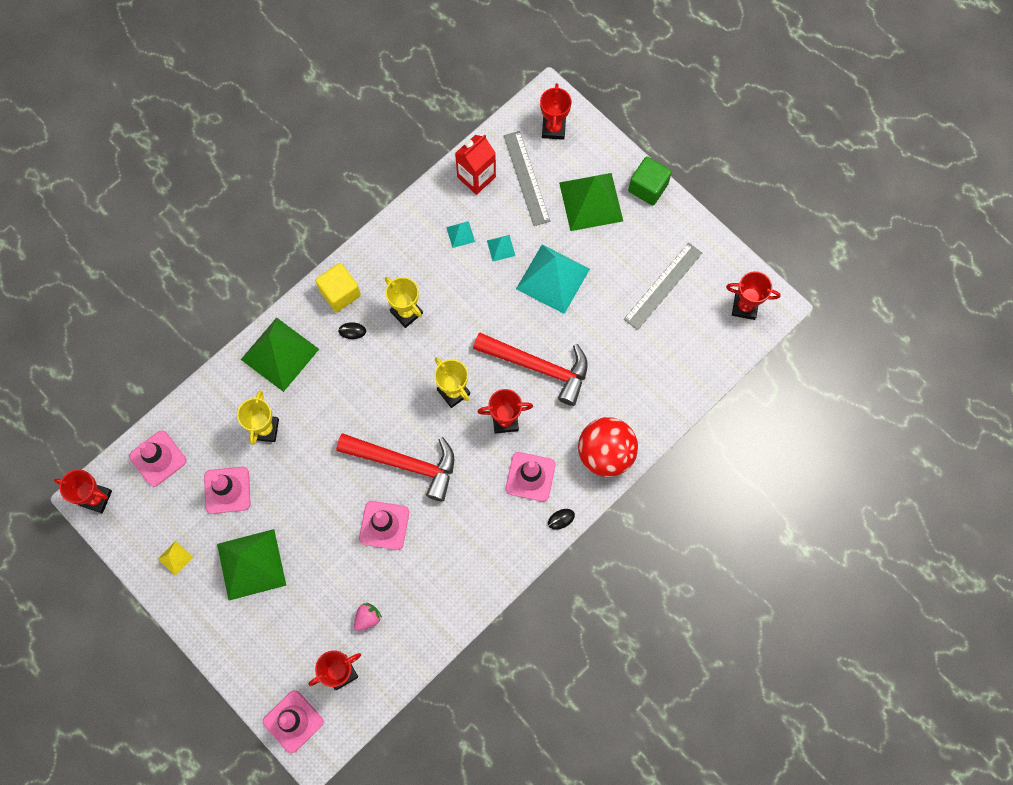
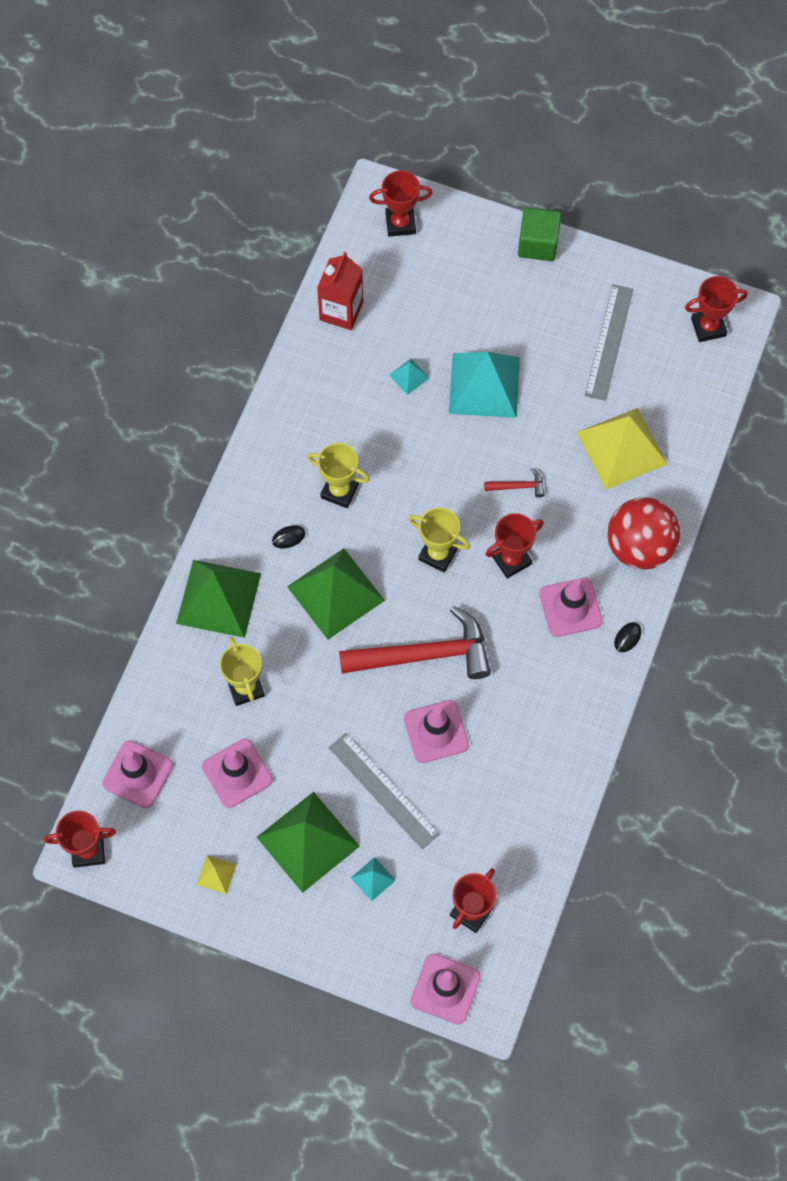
camera: 25 degrees left, 5 degrees down
(340, 293) = (252, 502): yellow cube -> none
(367, 618) = (470, 839): pink strawberry -> none
(460, 234) = (356, 380): turquoise pyramid -> turquoise pyramid (373, 878)
(526, 178) = (398, 289): grey ruler -> grey ruler (383, 790)
(539, 367) = (518, 486): red hammer -> red hammer, size x0.41
(553, 128) = (400, 223): red trophy -> red trophy turned 75 degrees counterclockwise
(591, 201) = (483, 285): green pyramid -> green pyramid (335, 593)
(631, 372) = (622, 448): none -> yellow pyramid

